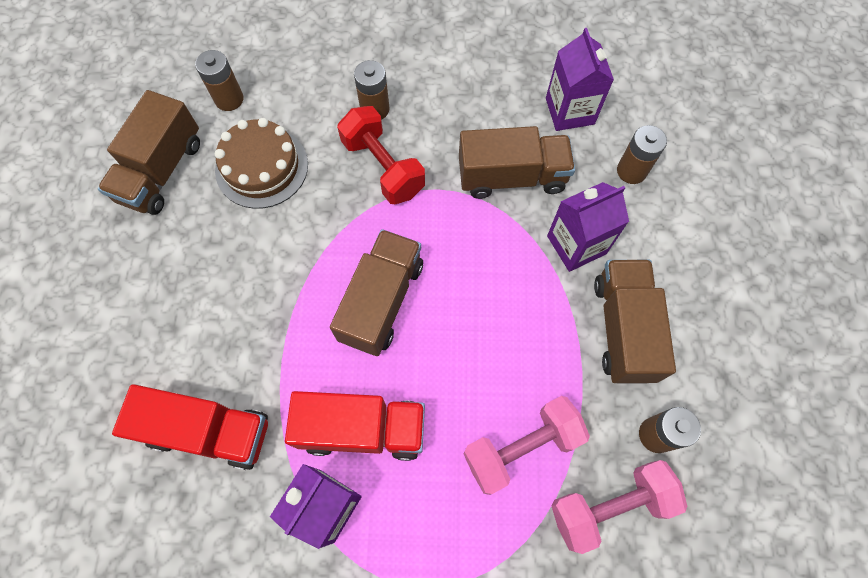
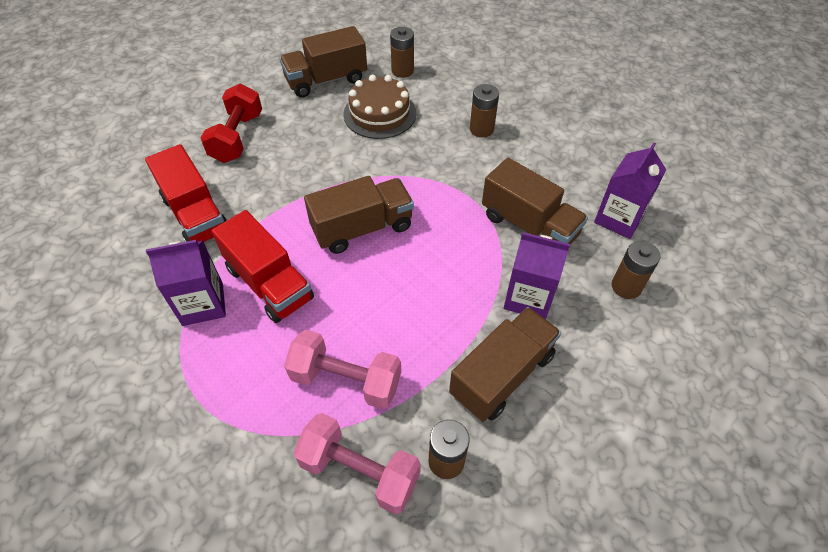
camera: 45 degrees right, 15 degrees down
(383, 167) = (449, 162): red dumbbell -> red dumbbell (237, 138)

